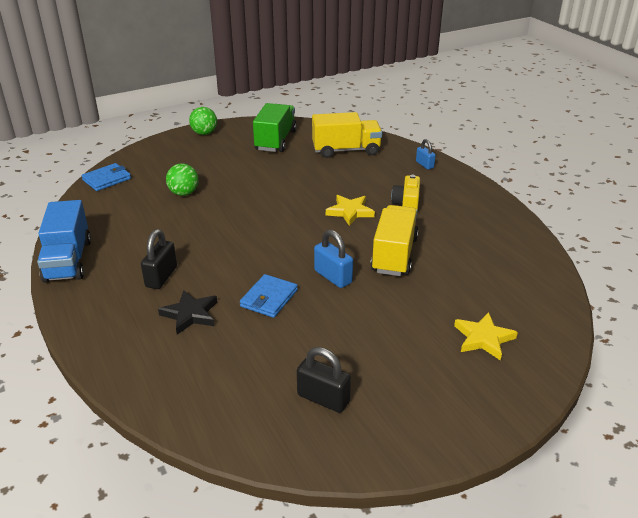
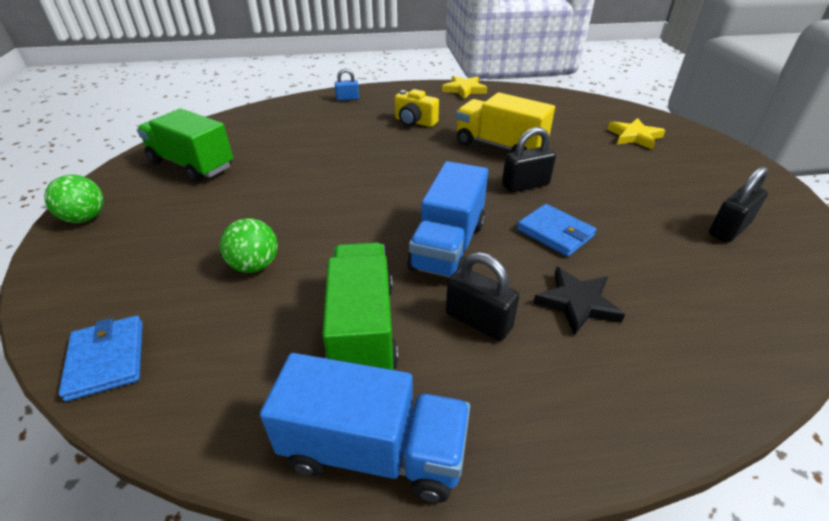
camera: 70 degrees left, 5 degrees up
(144, 239) = (362, 328): none -> green truck
(231, 254) = (448, 246): none -> blue truck
(333, 277) = (525, 185): blue padlock -> black padlock
(346, 150) = (273, 128): yellow truck -> none
(350, 212) = (406, 151): yellow star -> yellow star (464, 90)

